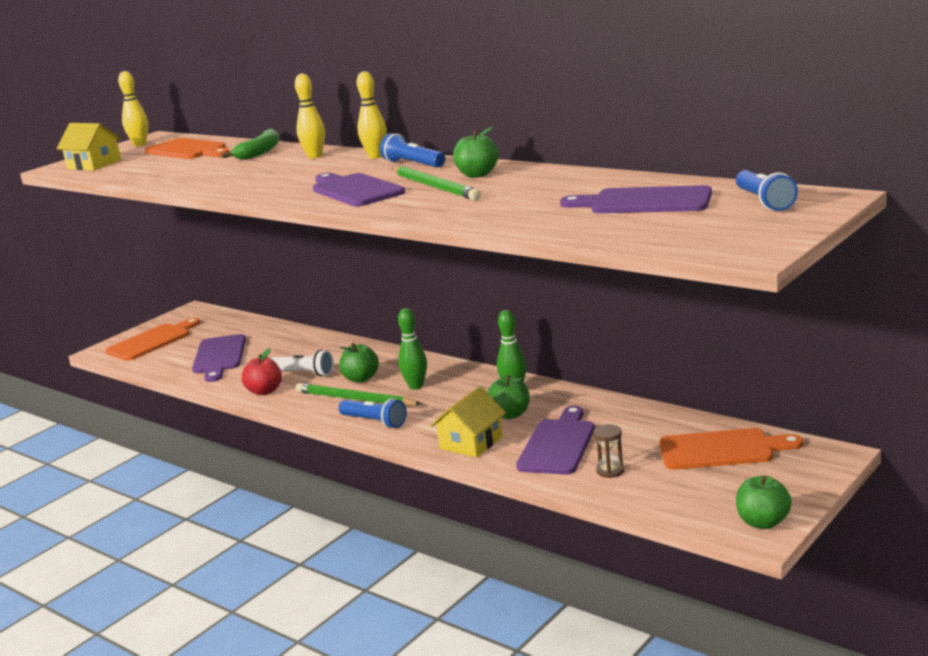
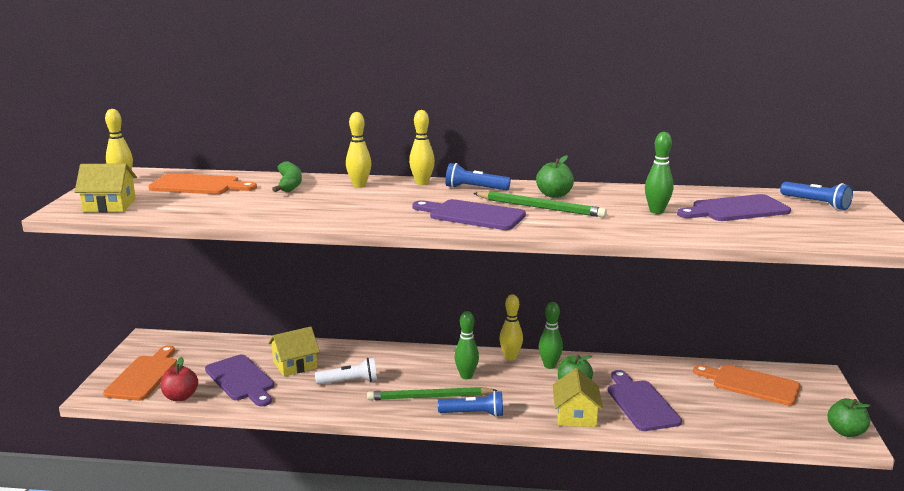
camera: 35 degrees left, 0 degrees up
(265, 391) = (334, 405): red apple -> red apple (180, 397)
(278, 351) = (295, 364): none -> yellow house
(361, 378) = (409, 377): green apple -> none
(485, 376) = (510, 357): none -> yellow bowling pin
(547, 198) = (656, 211): none -> green bowling pin
(610, 471) = (704, 416): brown hourglass -> none
(721, 450) = (751, 384): orange cutting board -> orange cutting board turned 120 degrees counterclockwise

